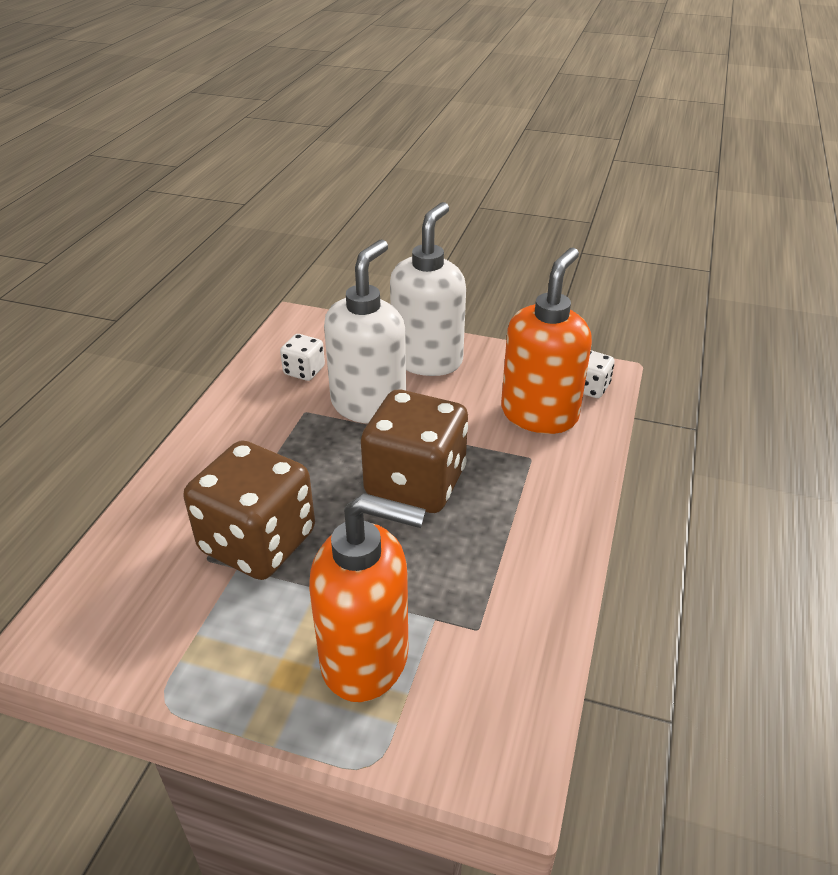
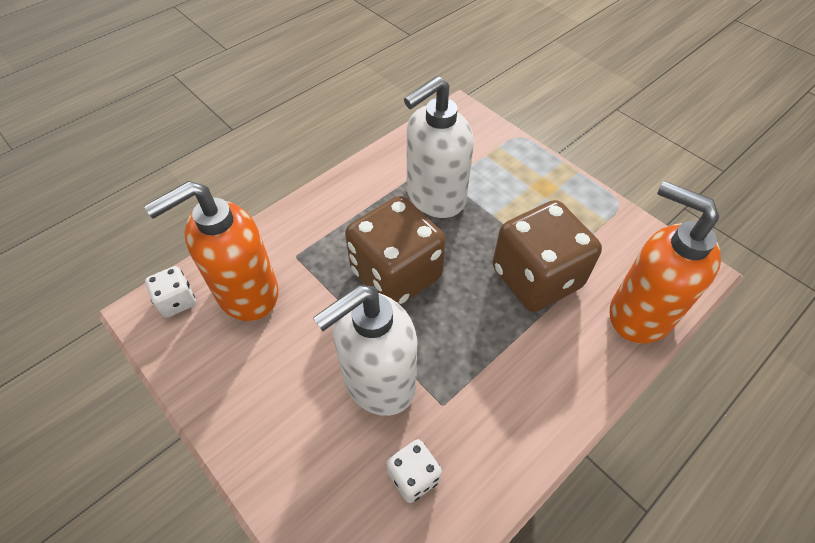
camera: 150 degrees left, 15 degrees up
(366, 659) = (498, 177): orange soap dispenser -> orange soap dispenser (639, 314)
(427, 360) = (276, 421): white soap dispenser -> white soap dispenser (435, 197)

